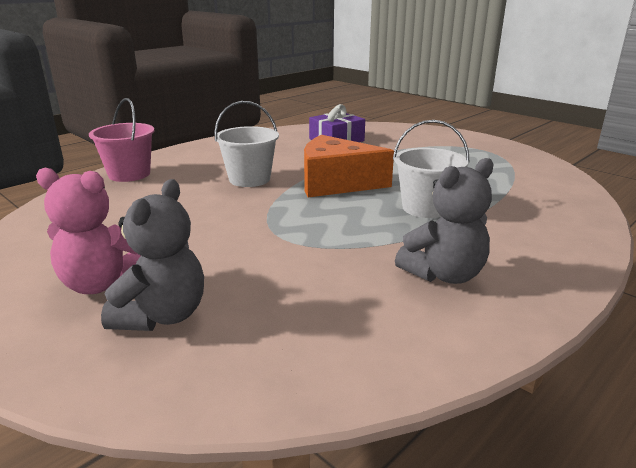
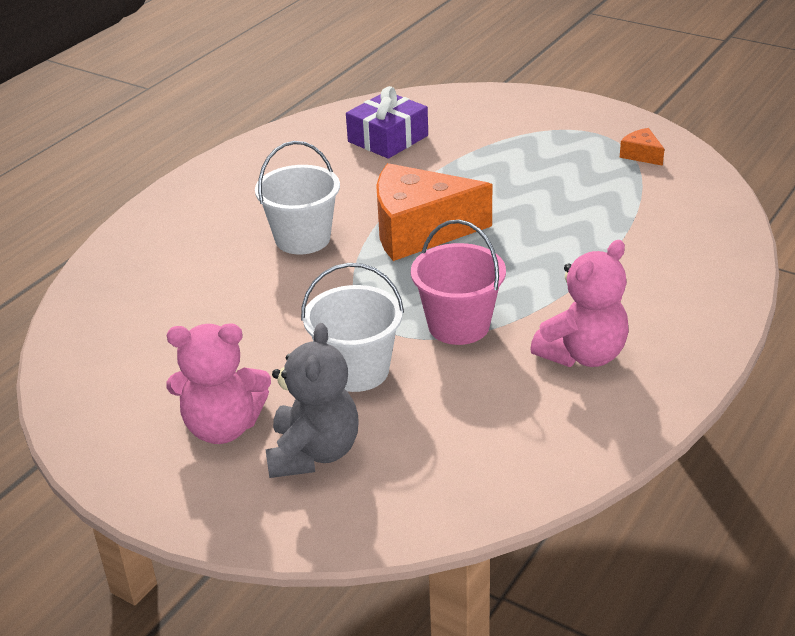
camera: 10 degrees left, 10 degrees up
(129, 174) = (132, 253): pink bucket -> pink bucket (458, 325)
(425, 208) = (542, 258): white bucket -> white bucket (357, 371)
(444, 274) = (583, 355): grey teddy bear -> pink teddy bear
(516, 162) = (641, 155): none -> orange cheese

